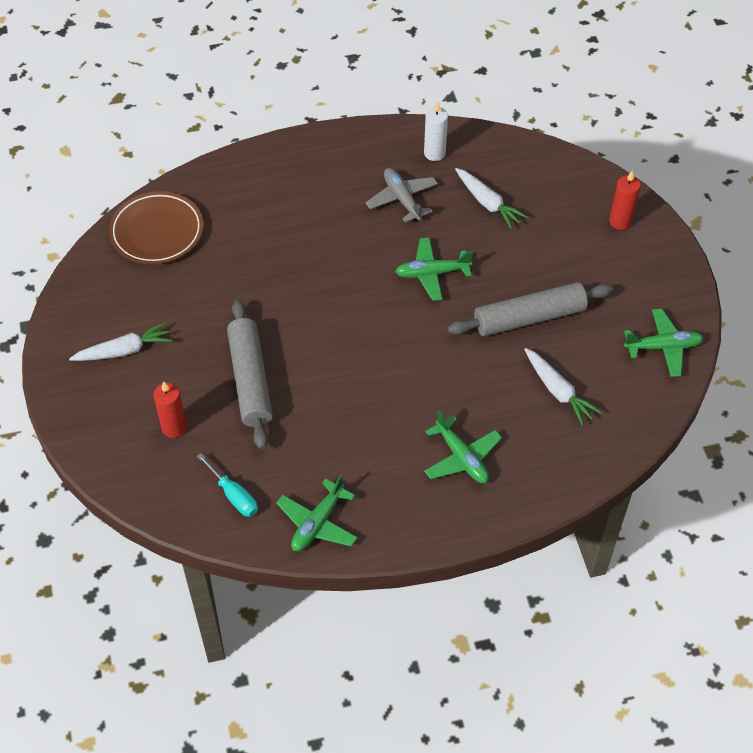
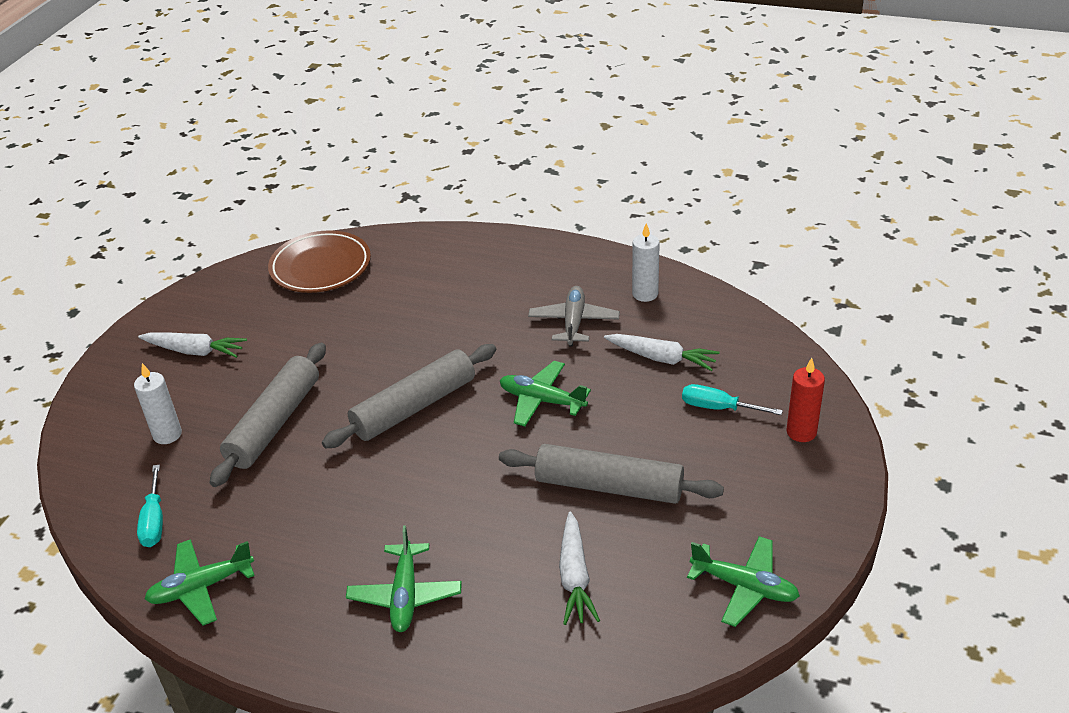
camera: 35 degrees right, 15 degrees down
(174, 427) = (167, 434): red candle -> white candle
(344, 319) = (414, 407): none -> grey rolling pin
(488, 203) = (661, 358): white carrot -> white carrot turned 60 degrees counterclockwise
(554, 226) = (718, 408): none -> turquoise screwdriver

